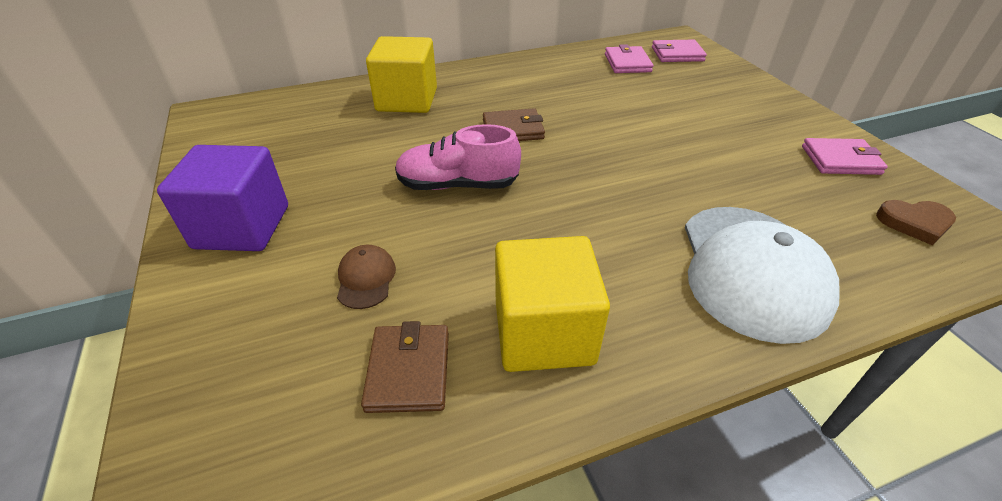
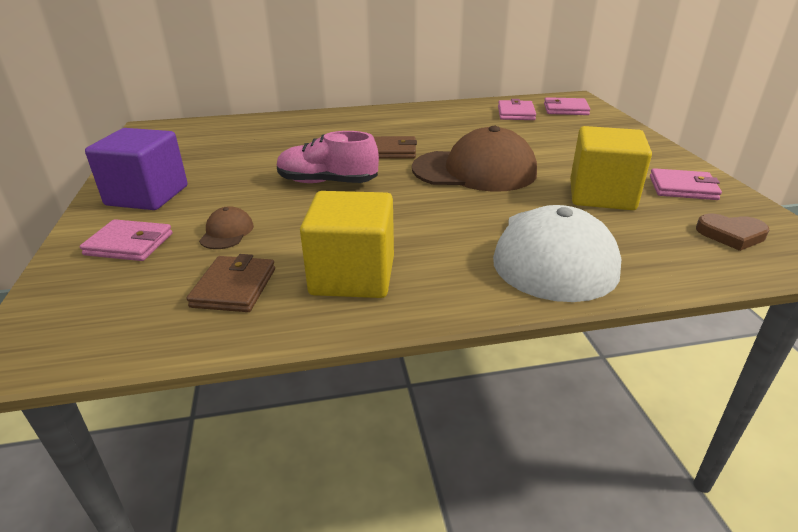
camera: 10 degrees right, 10 degrees down
(247, 312) = (129, 244): none -> pink wallet
(407, 100) = (311, 128): yellow cube -> yellow cube (601, 195)
(617, 153) = (474, 171): none -> brown cap

